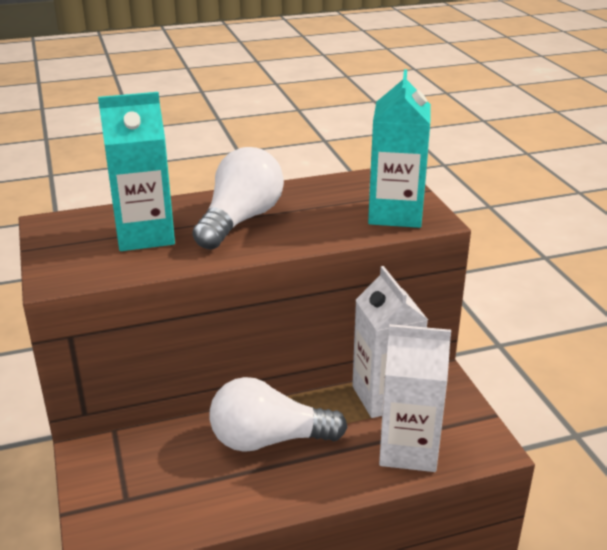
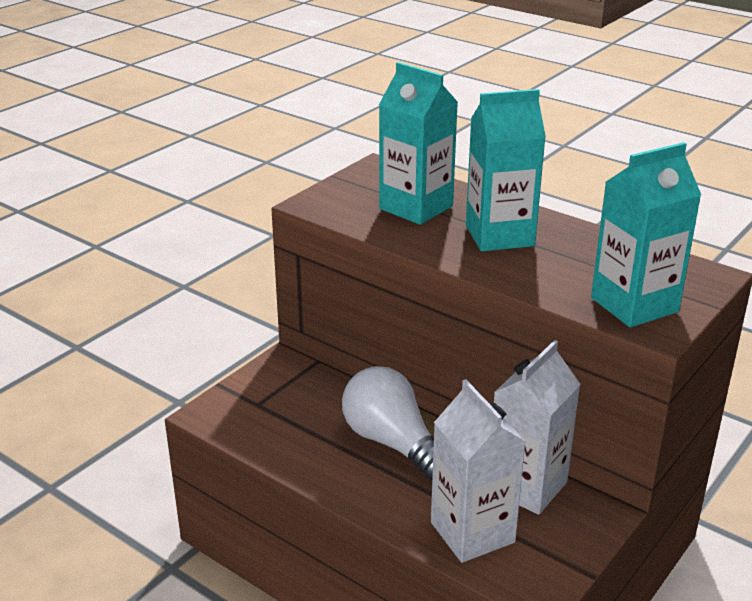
camera: 55 degrees right, 0 degrees up
(240, 220) = (499, 235): white light bulb -> turquoise carton

